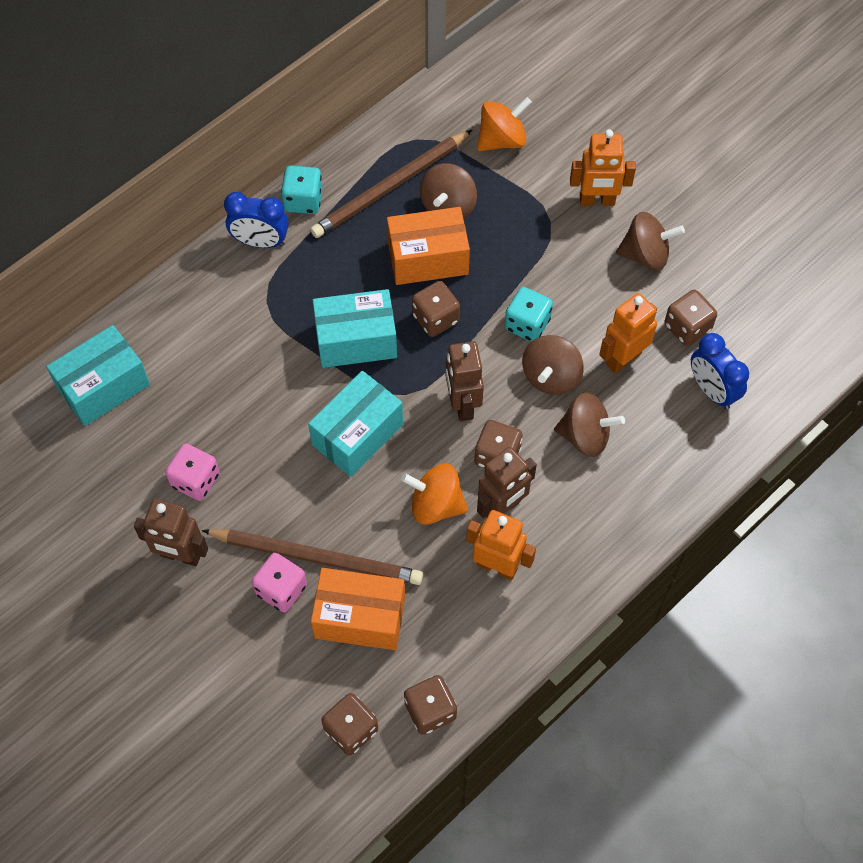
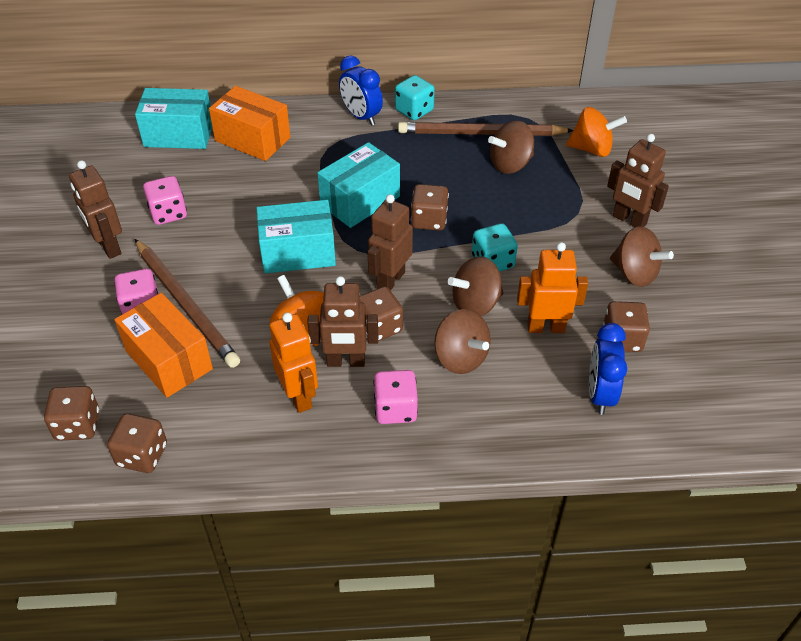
camera: 40 degrees right, 15 degrees down
(356, 340) = (360, 201): turquoise box -> turquoise box turned 75 degrees counterclockwise
(428, 259) = (462, 185): orange box -> orange box (252, 139)
(580, 519) = (395, 409): none -> pink dice
(597, 201) = (629, 220): orange robot -> brown robot

